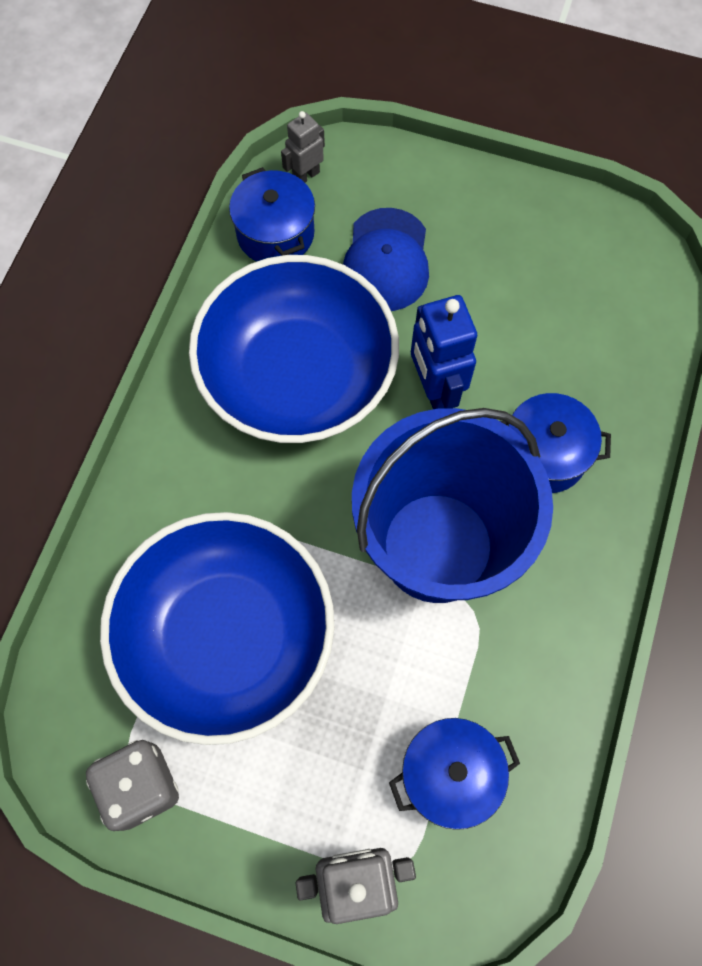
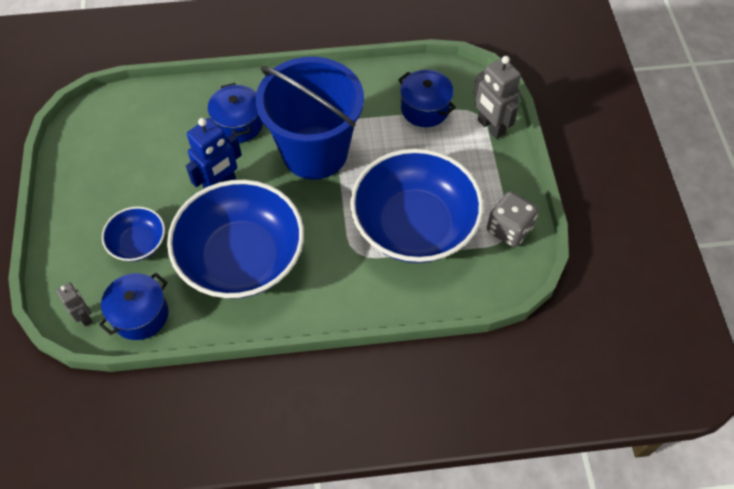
camera: 115 degrees left, 10 degrees down
(306, 176) = (85, 317): grey robot -> grey robot turned 150 degrees counterclockwise
(386, 260) = (138, 243): blue cap -> blue bowl

